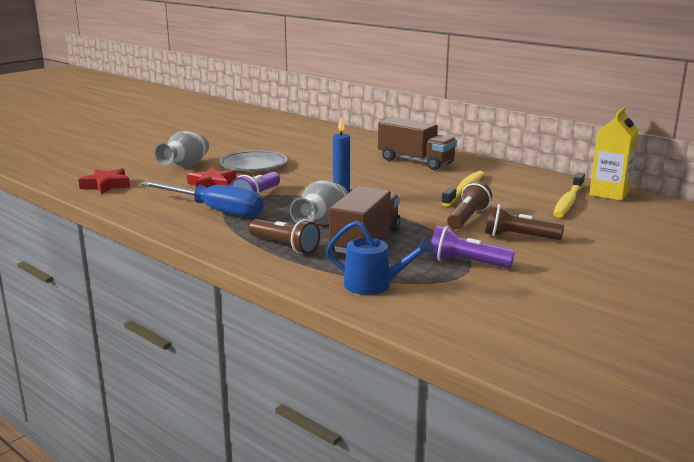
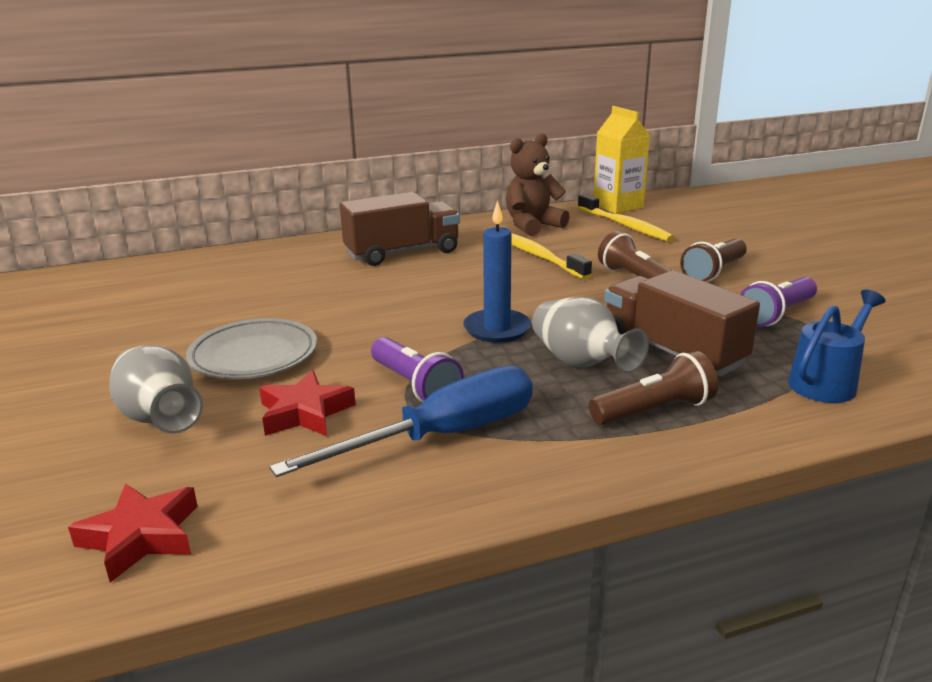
camera: 60 degrees left, 5 degrees up
(518, 179) = (532, 226): none -> brown teddy bear

